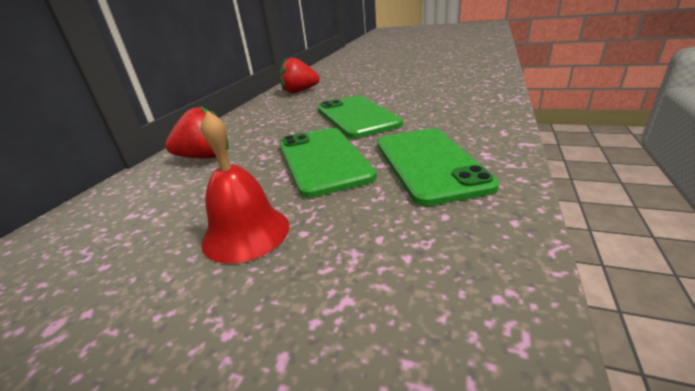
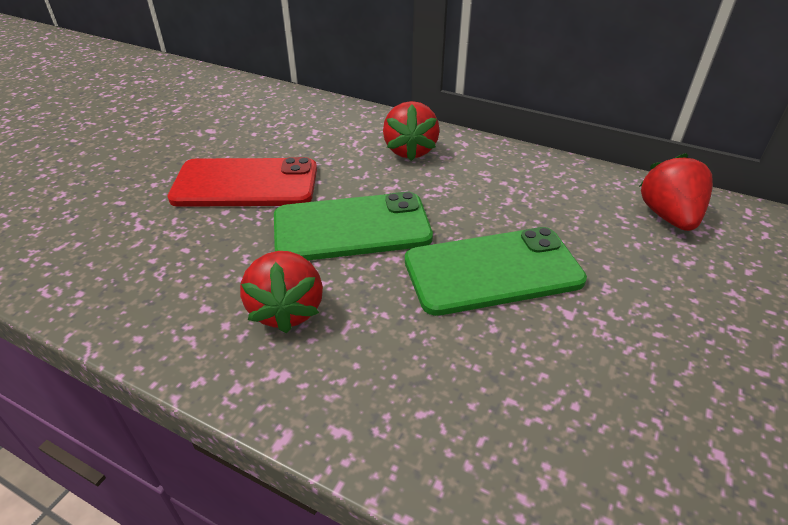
camera: 95 degrees right, 10 degrees up
(246, 233) = (245, 184): red bell -> red phone
(429, 164) = (287, 310): green phone -> red strawberry

